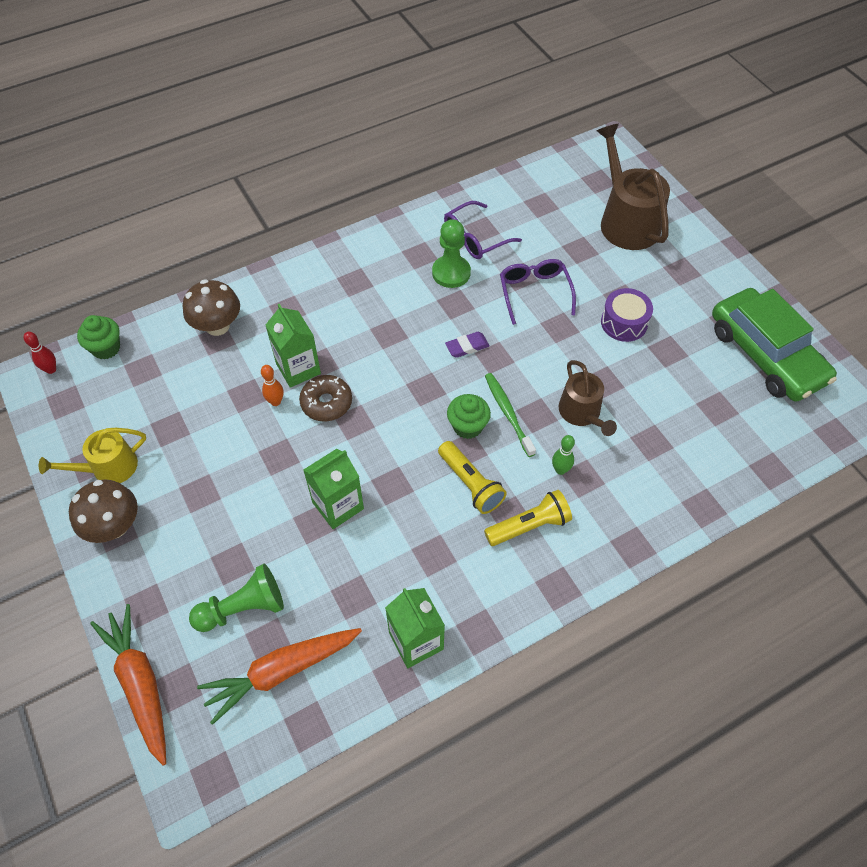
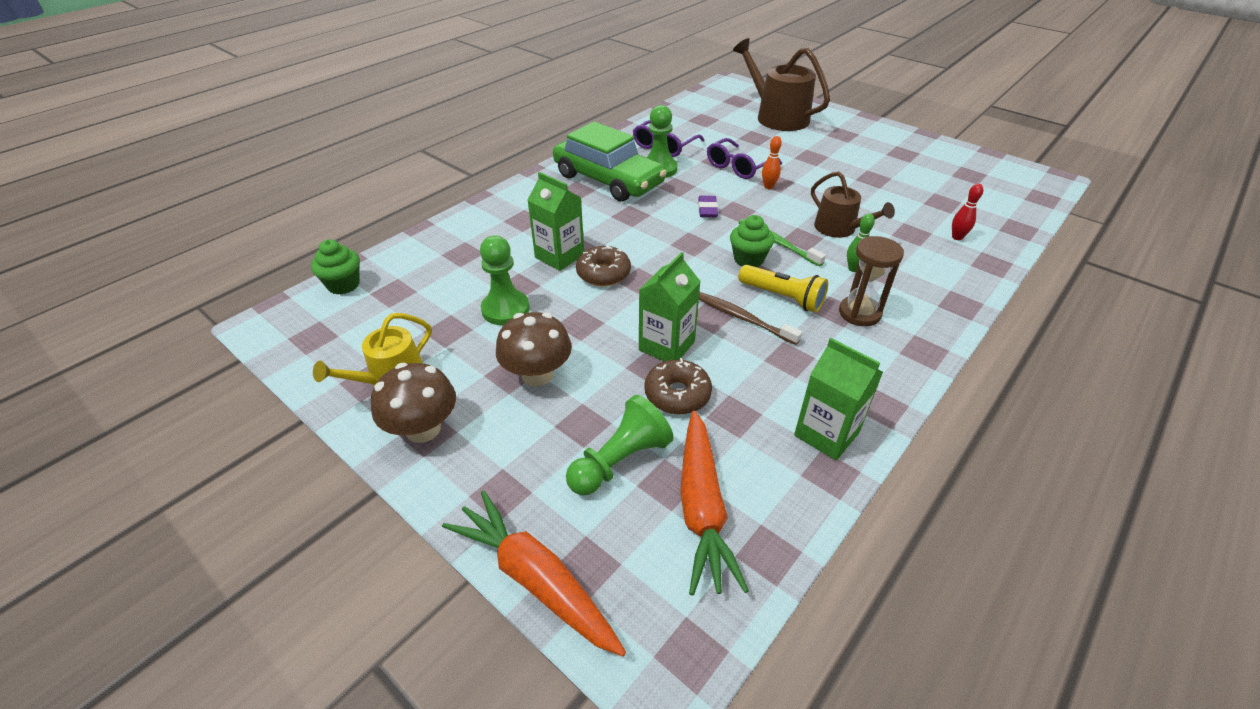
camera: 20 degrees left, 15 degrees down
(51, 369) = (285, 315): red bowling pin -> red bowling pin (957, 237)
(217, 326) = (458, 244): brown mushroom -> brown mushroom (537, 375)
(225, 420) = (505, 309): none -> green pawn
(275, 402) = (551, 284): orange bowling pin -> orange bowling pin (768, 187)
(281, 672) = (702, 508): orange carrot -> orange carrot turned 45 degrees counterclockwise
(319, 560) = (677, 394): none -> brown donut
(420, 496) = (742, 318): none -> brown toothbrush
(467, 346) = (707, 209): purple eraser -> purple eraser turned 45 degrees counterclockwise
(529, 525) = (859, 313): yellow flashlight -> brown hourglass
(534, 292) = (738, 167): purple glasses -> purple glasses turned 105 degrees counterclockwise
(624, 323) = (825, 170): purple drum -> none
(766, 354) = (947, 165): green car -> green car (608, 179)

